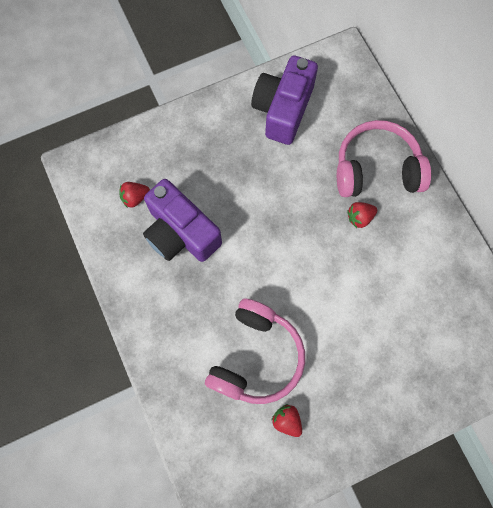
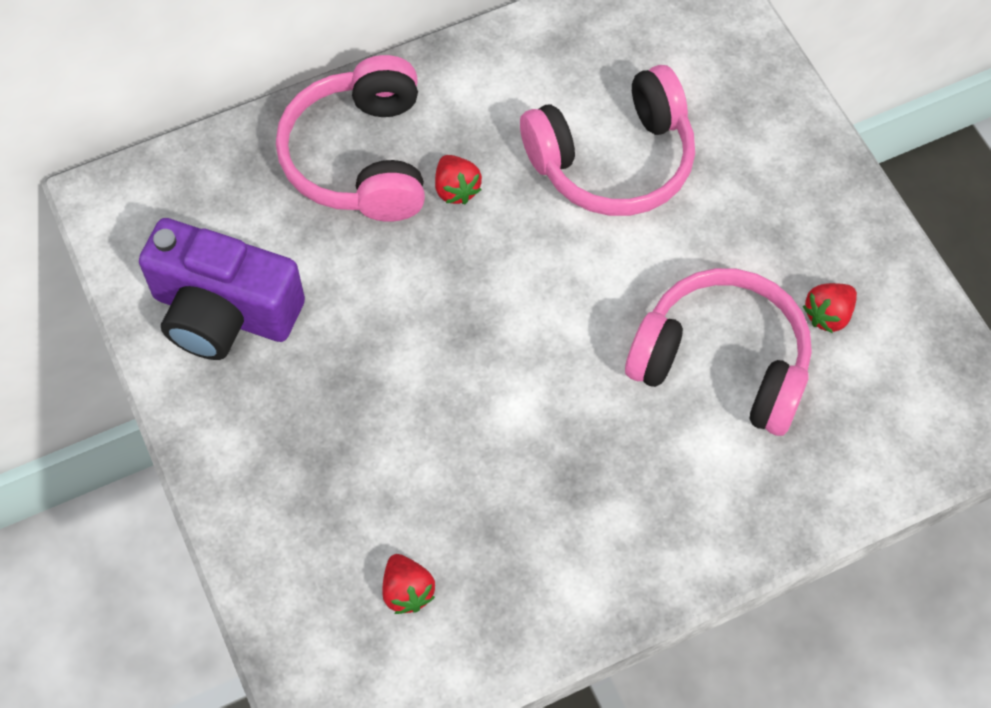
camera: 90 degrees left, 10 degrees down
(181, 233) = (485, 498): purple camera -> none
(384, 302) = (613, 160): none -> pink headphones

